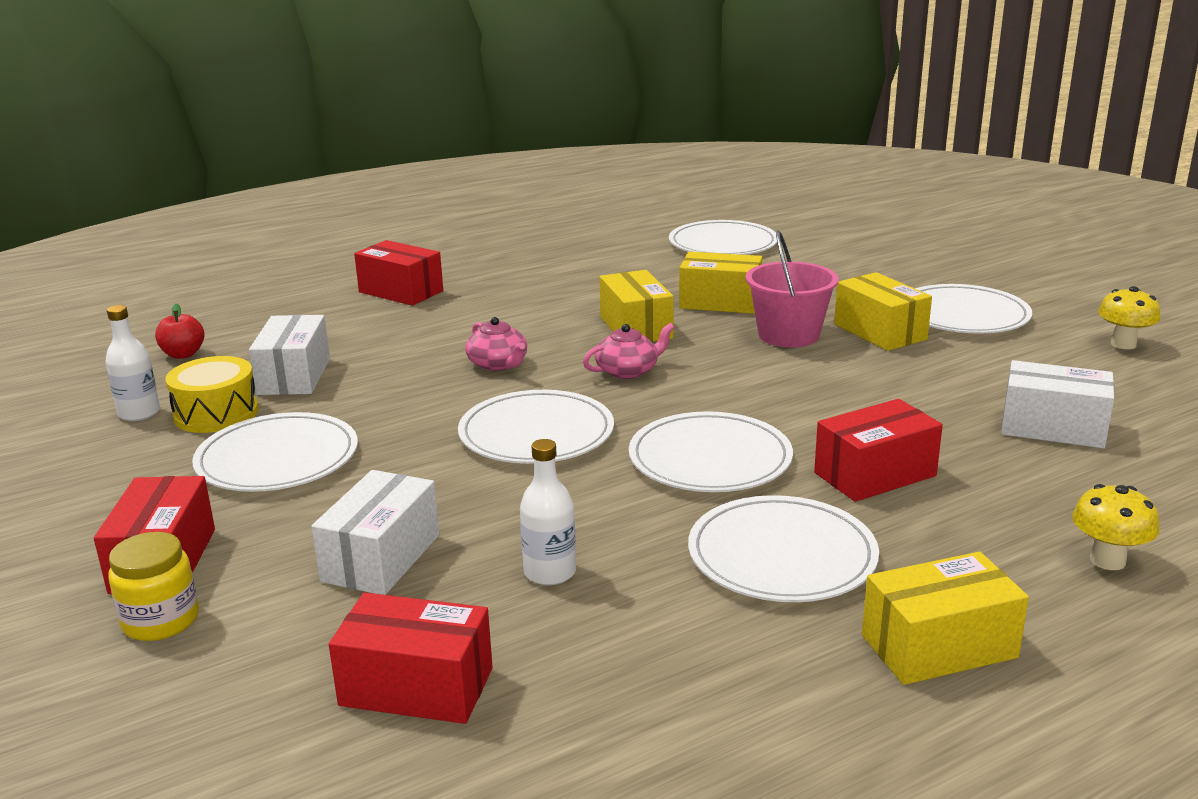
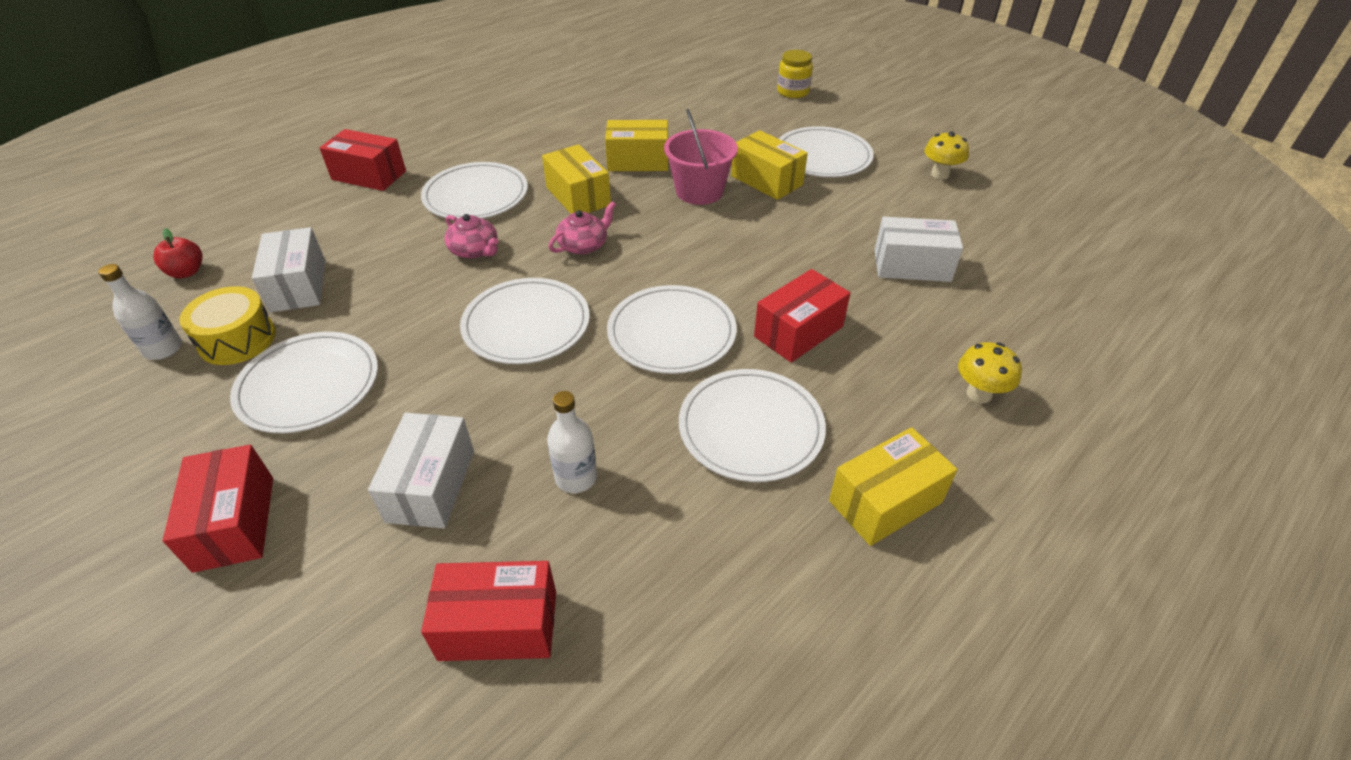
camera: 15 degrees left, 20 degrees up
(161, 620) = (251, 594): yellow jar -> yellow jar (793, 92)
(723, 244) = (624, 96): white plate -> white plate (476, 195)

